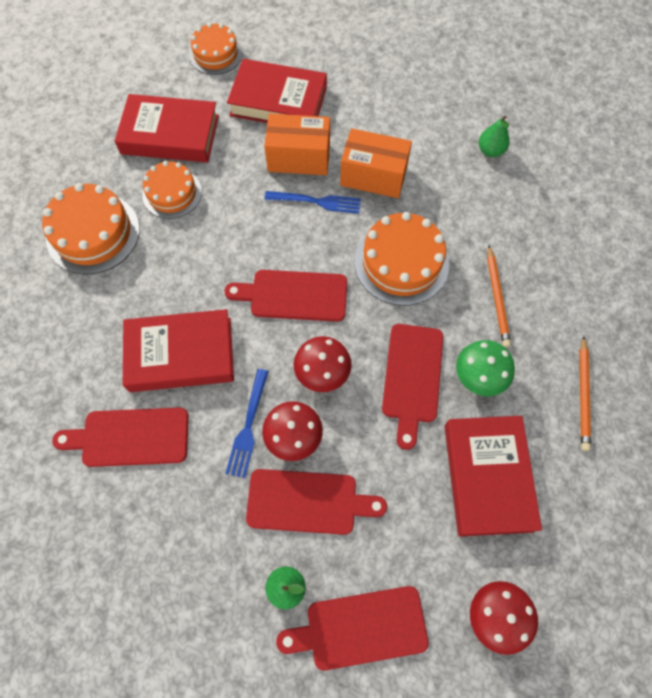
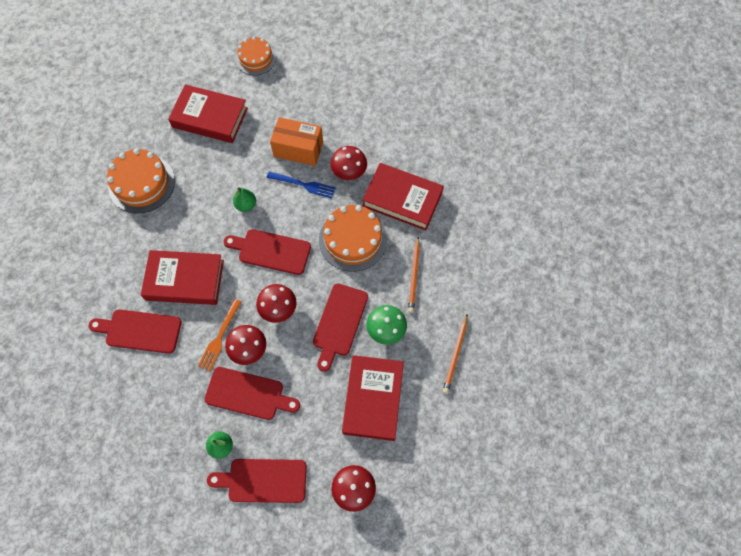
camera: 10 degrees right, 0 degrees up
(172, 193) = (202, 162): orange cake -> none
(248, 426) = (220, 337): blue fork -> orange fork
(278, 101) = (293, 103): red book -> red book (402, 199)
(373, 176) = (349, 172): orange box -> red mushroom
(490, 151) = (440, 165): green pear -> green pear (246, 205)

